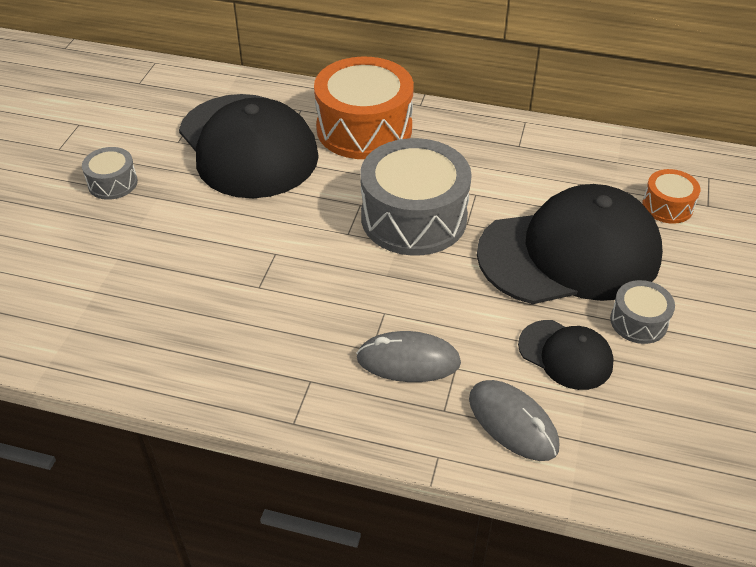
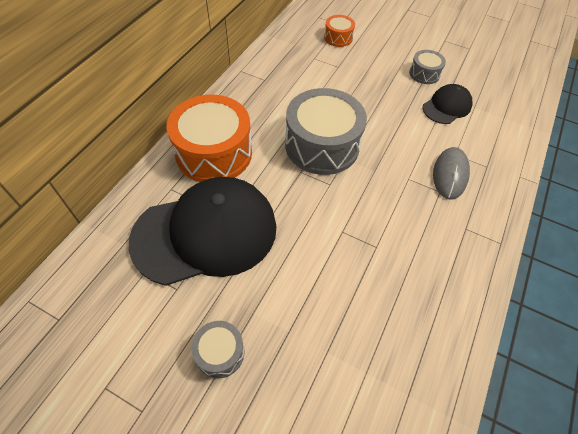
camera: 80 degrees left, 10 degrees up
(513, 423) = (494, 139): grey mouse -> none
(570, 253) = (369, 84): black cap -> none

